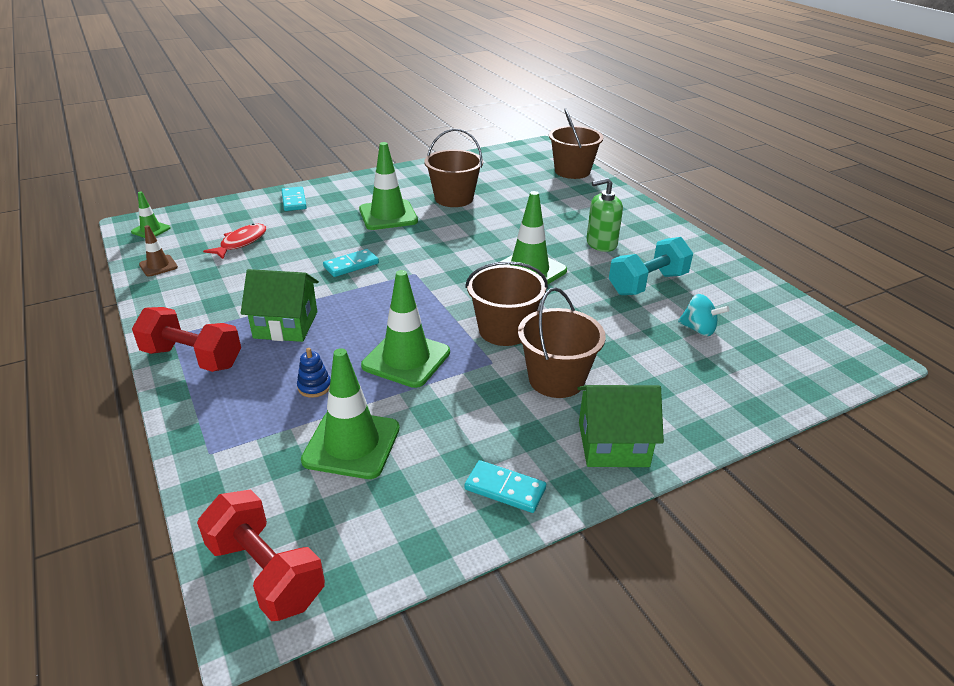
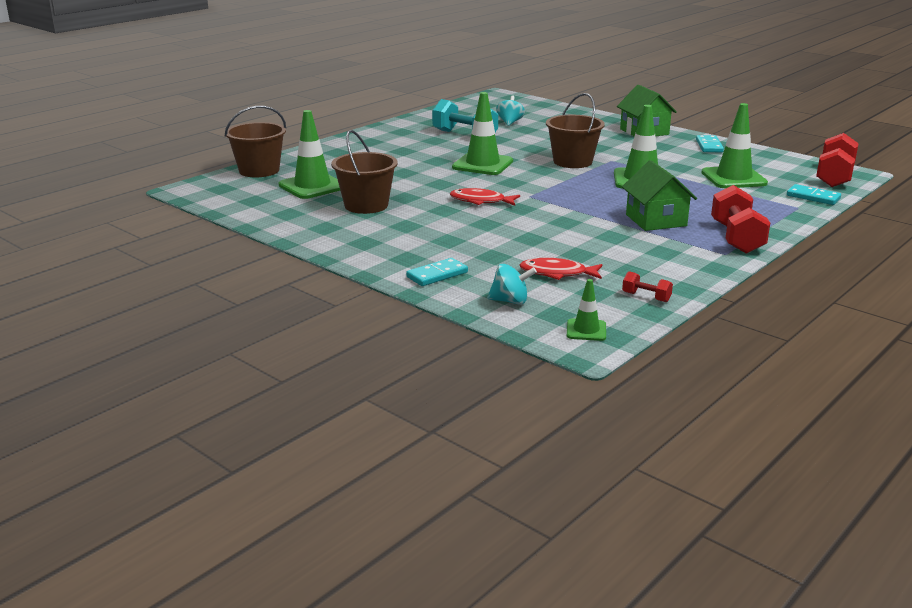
camera: 110 degrees left, 10 degrees down
(158, 266) = (646, 297): brown traffic cone -> red dumbbell
(223, 216) = (510, 301): none -> turquoise spinning top
(314, 387) = (704, 196): blue stacking toy -> none
(351, 265) = (543, 219): turquoise domino -> turquoise domino (813, 197)
(388, 215) = (431, 224): green traffic cone -> green traffic cone (312, 186)
(422, 246) = (481, 201): none -> red fish
(556, 379) = (607, 145): brown bucket -> none
(601, 243) = (413, 150): green soap dispenser -> none

